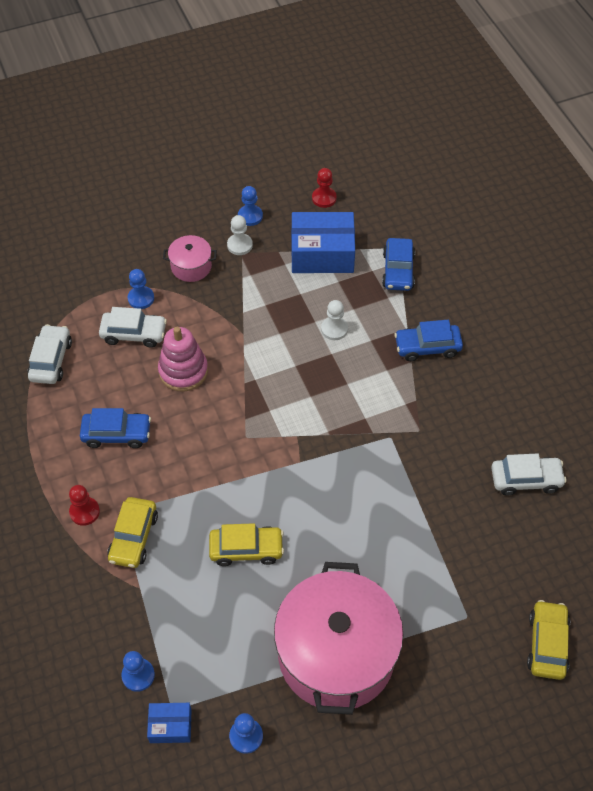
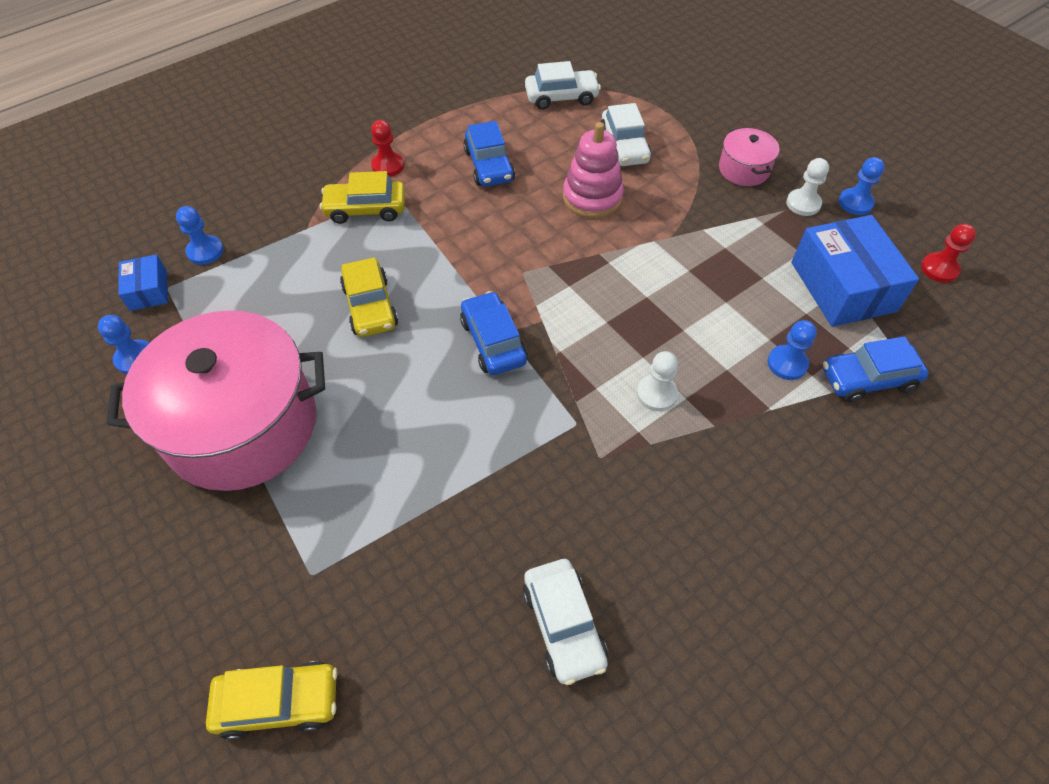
camera: 75 degrees right, 0 degrees up
(141, 298) = (675, 140): blue pawn -> blue pawn (787, 363)
(334, 329) = (724, 325): white pawn -> white pawn (656, 394)
(427, 347) = (750, 441): blue car -> blue car (493, 341)

